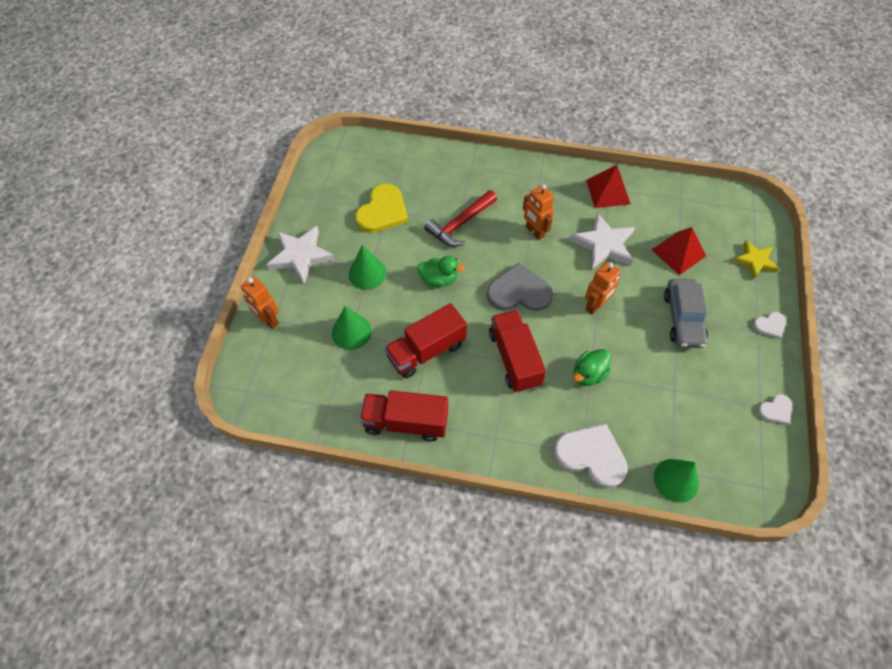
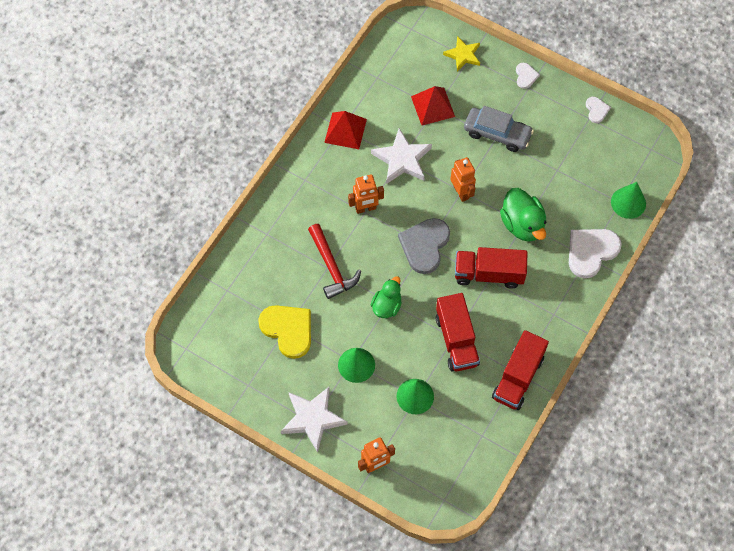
camera: 70 degrees left, 5 degrees up
(588, 374) = (522, 224): green duck -> green duck, size x1.50

